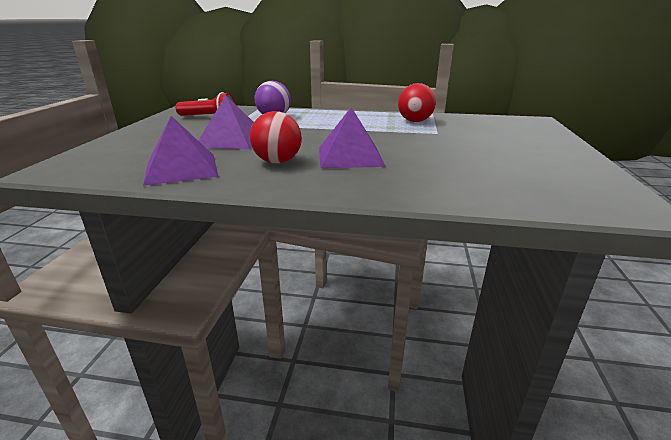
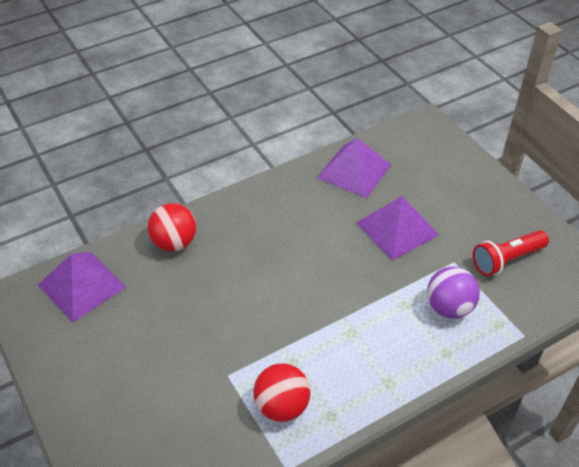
camera: 140 degrees right, 20 degrees up
(277, 161) = (306, 217): red ball -> red ball (174, 242)
(350, 156) = (262, 259): purple pyramid -> purple pyramid (82, 285)

